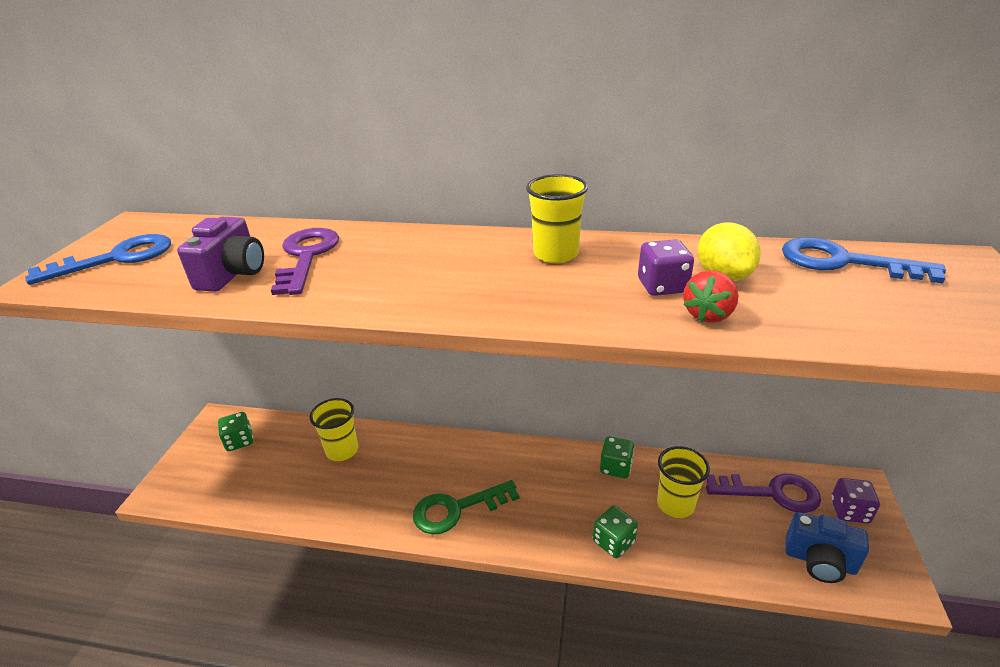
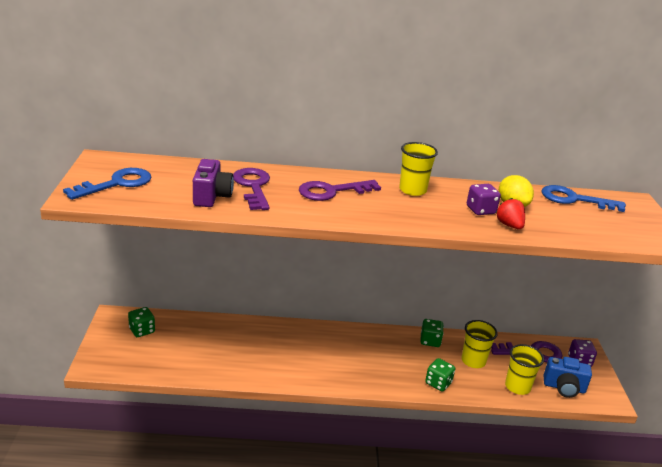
camera: 15 degrees left, 5 degrees down
(342, 450) = (228, 335): yellow cup -> yellow cup (517, 387)
(422, 260) = (332, 191): none -> purple key
(456, 509) = (327, 369): green key -> none
(708, 314) = (509, 225): red strawberry -> red strawberry turned 135 degrees clockwise

